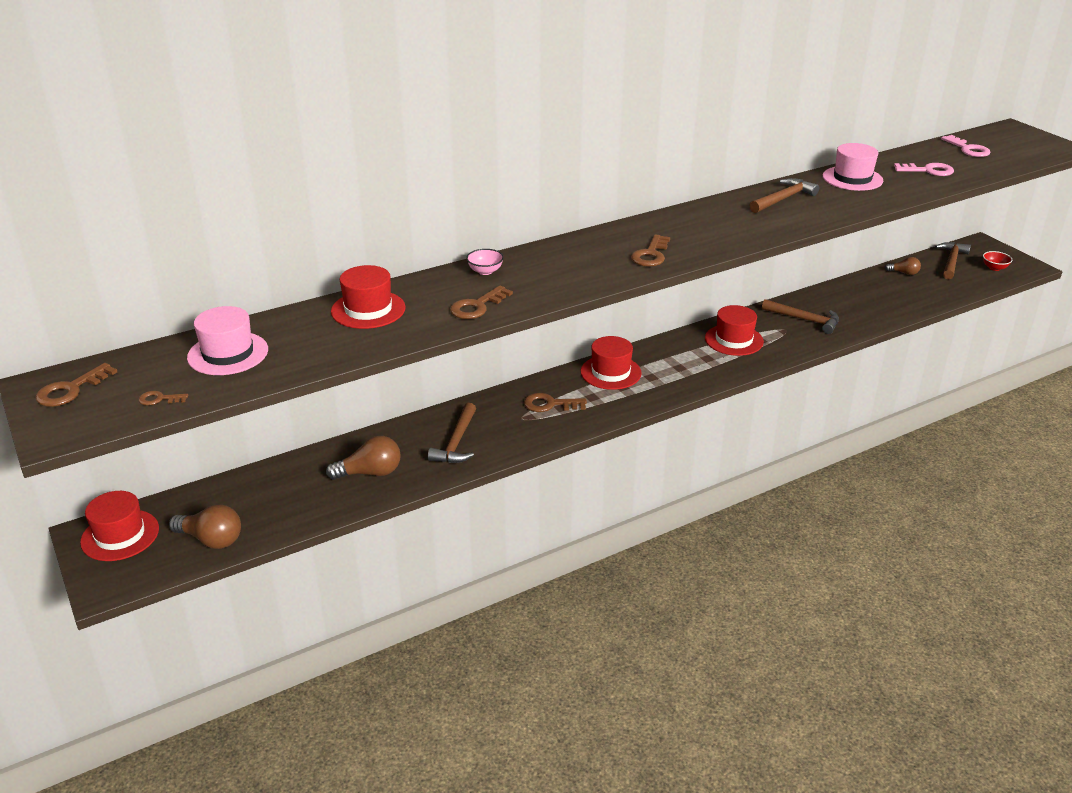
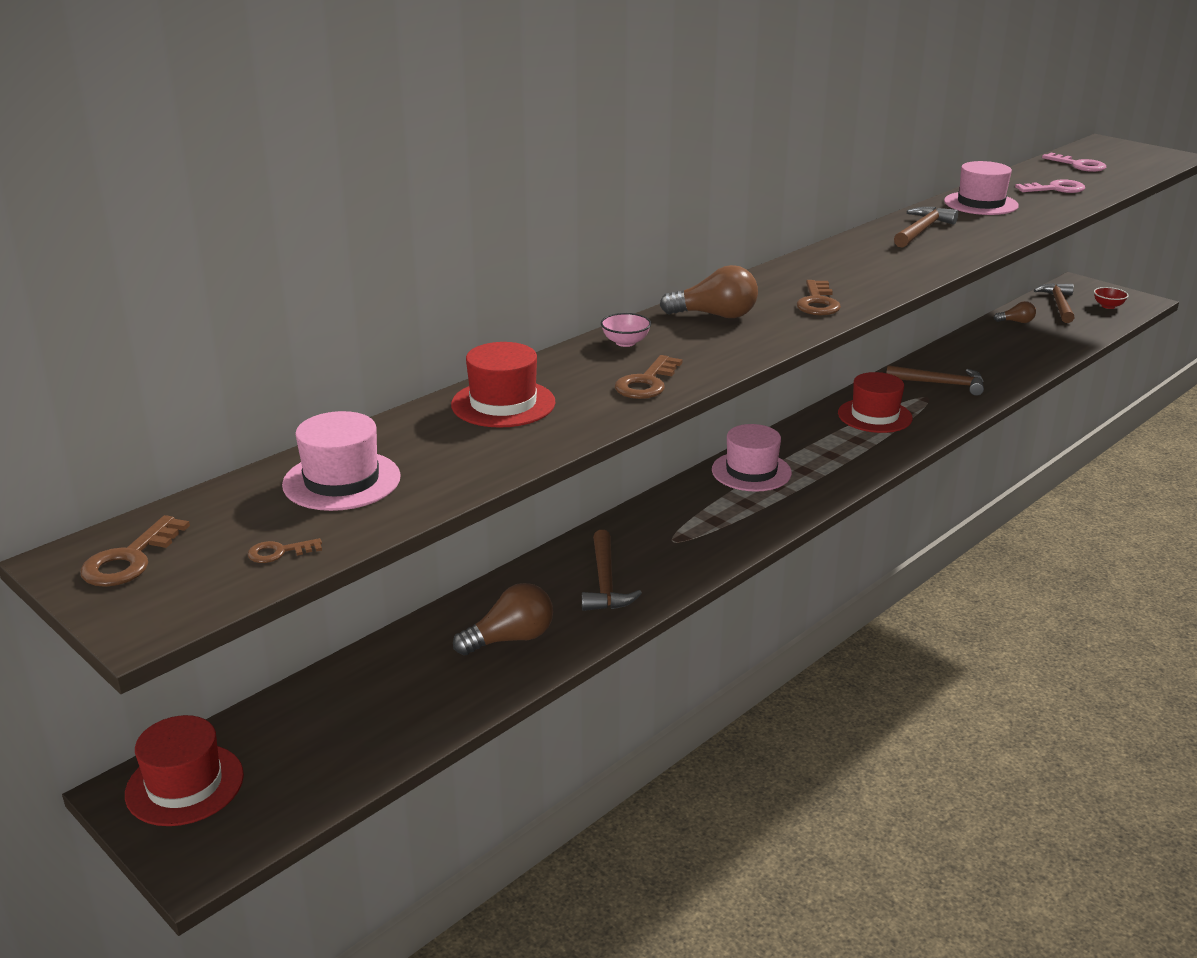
camera: 15 degrees left, 5 degrees down
(211, 540) = (330, 766): brown light bulb -> brown light bulb (715, 315)
(549, 404) = (698, 519): brown key -> none
(610, 372) = (751, 471): red hat -> pink hat

